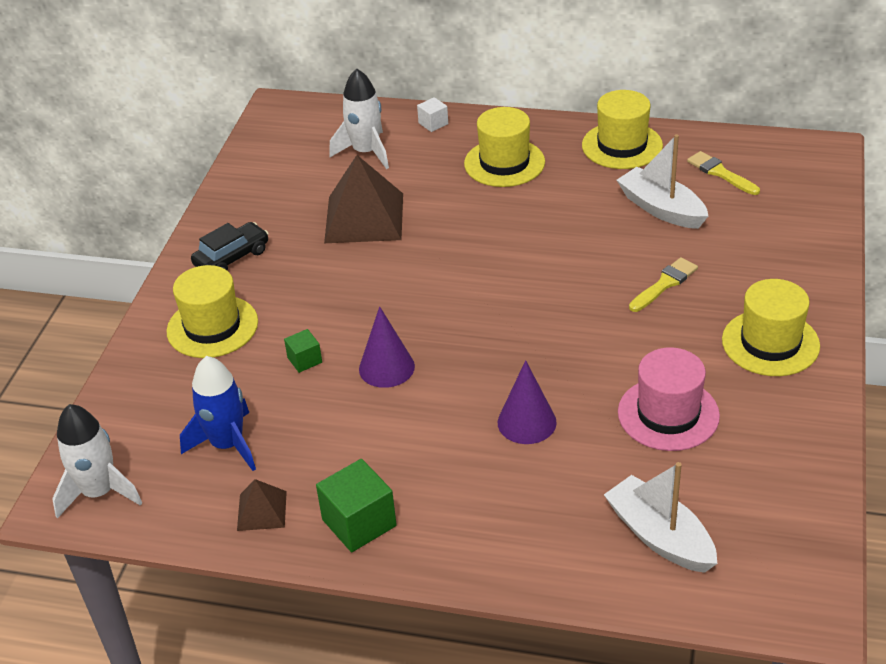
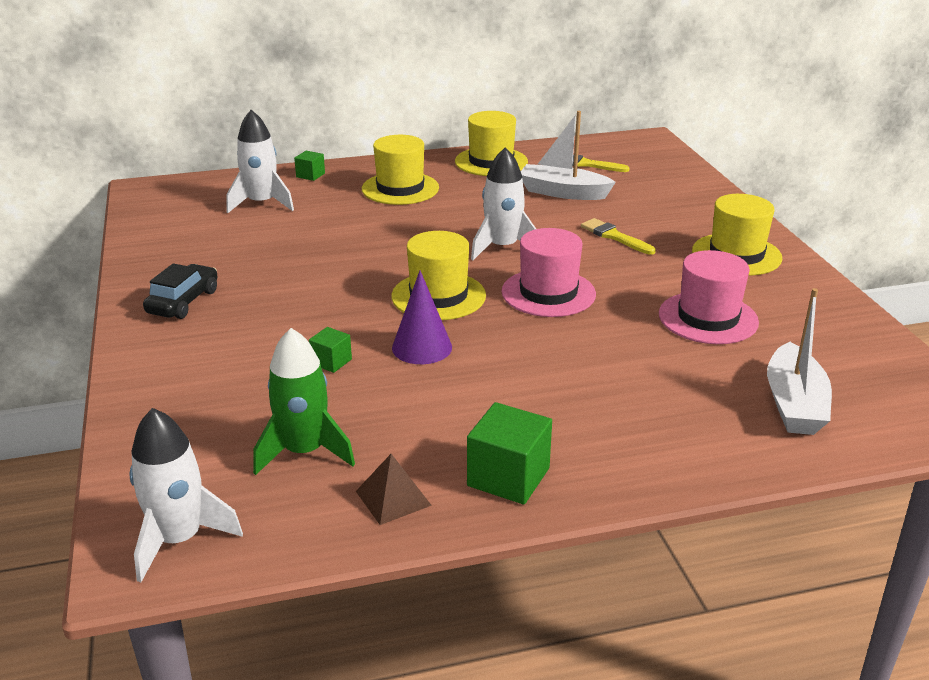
camera: 30 degrees left, 10 degrees down
(212, 327) = (205, 359): yellow hat -> yellow hat (438, 296)
(227, 444) = (304, 452): blue rocket -> green rocket
(364, 217) = (300, 246): brown pyramid -> none
(433, 123) = (310, 175): white cube -> green cube
(526, 422) = (594, 354): purple cone -> none
(542, 338) = (548, 293): none -> pink hat
(544, 268) = (503, 247): none -> white rocket
(660, 536) = (794, 404): white boat -> white boat turned 105 degrees counterclockwise
(664, 284) = (614, 236): yellow brush -> yellow brush turned 60 degrees counterclockwise

